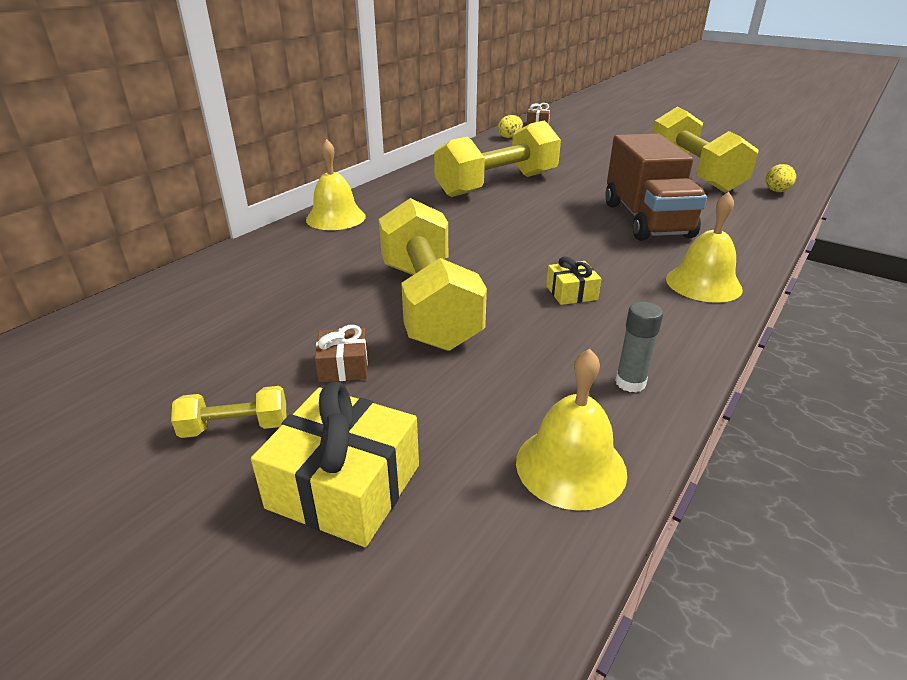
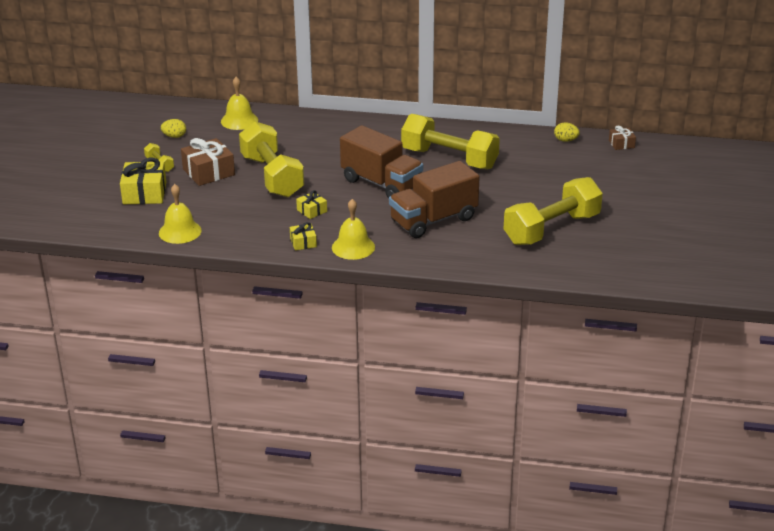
camera: 65 degrees right, 0 degrees up
(335, 217) = (347, 124): yellow bell -> yellow bell (239, 120)
(343, 366) = (208, 172): brown gift -> brown gift, size x1.87
(428, 303) = (272, 176): yellow dumbbell -> yellow dumbbell turned 75 degrees counterclockwise
(526, 230) = (381, 184): none -> brown truck
(630, 383) = (241, 237): grey glue stick -> none
(675, 321) = (303, 242): none -> yellow gift
(776, 191) = (541, 266): yellow egg -> yellow egg (174, 136)

